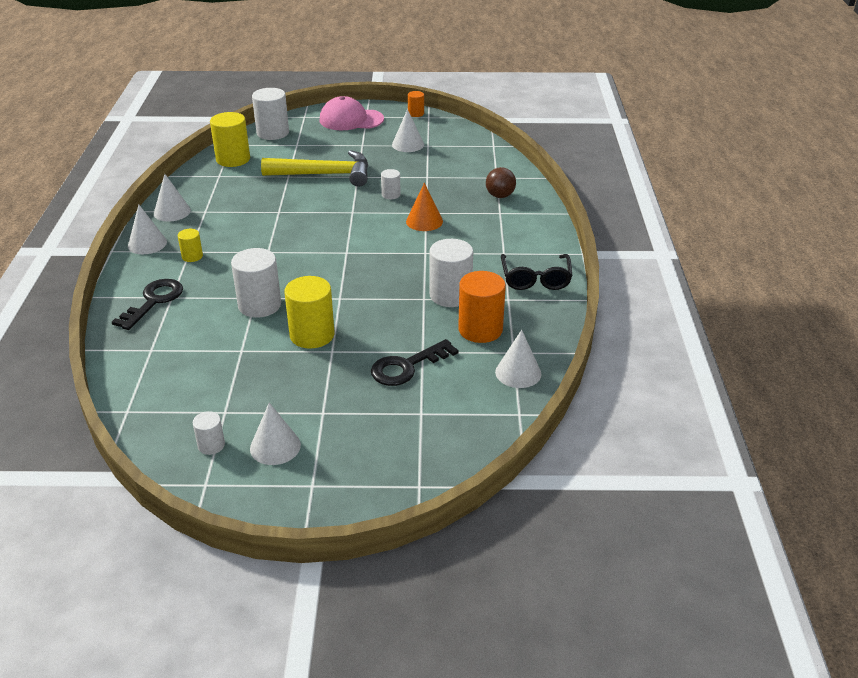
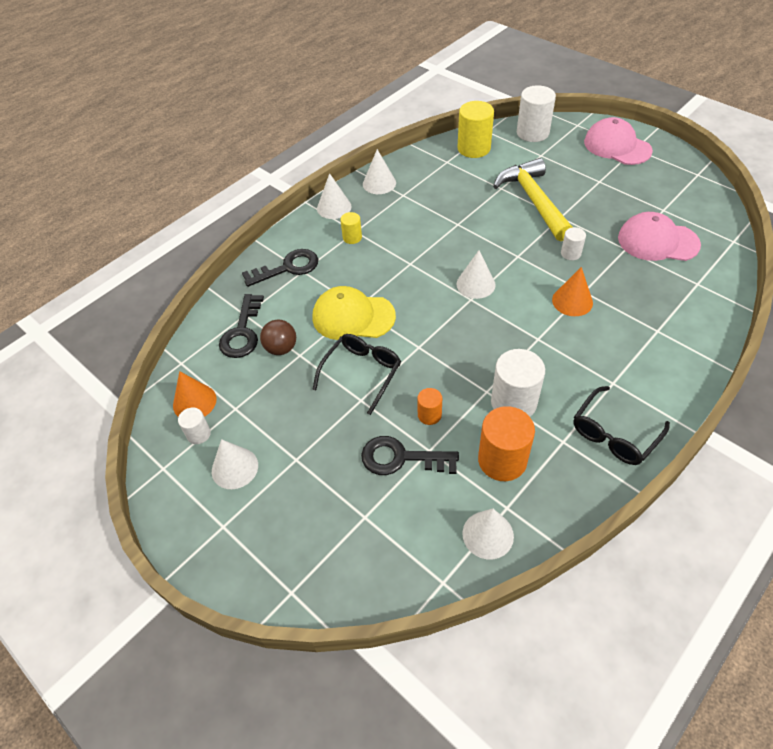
camera: 45 degrees right, 15 degrees up
(165, 362) = (242, 332): none -> black key
(178, 428) = (194, 402): none -> orange cone
(259, 305) = (353, 317): white cylinder -> yellow cap
(312, 335) = (362, 373): yellow cylinder -> black glasses
(324, 174) = (533, 201): yellow hammer -> yellow hammer turned 150 degrees counterclockwise
(408, 144) = (644, 200): white cone -> white cone (475, 284)
(416, 113) = (688, 164): orange cylinder -> orange cylinder (429, 415)
(444, 164) = (657, 241): none -> pink cap
(500, 196) = (678, 309): brown ball -> brown ball (281, 348)

